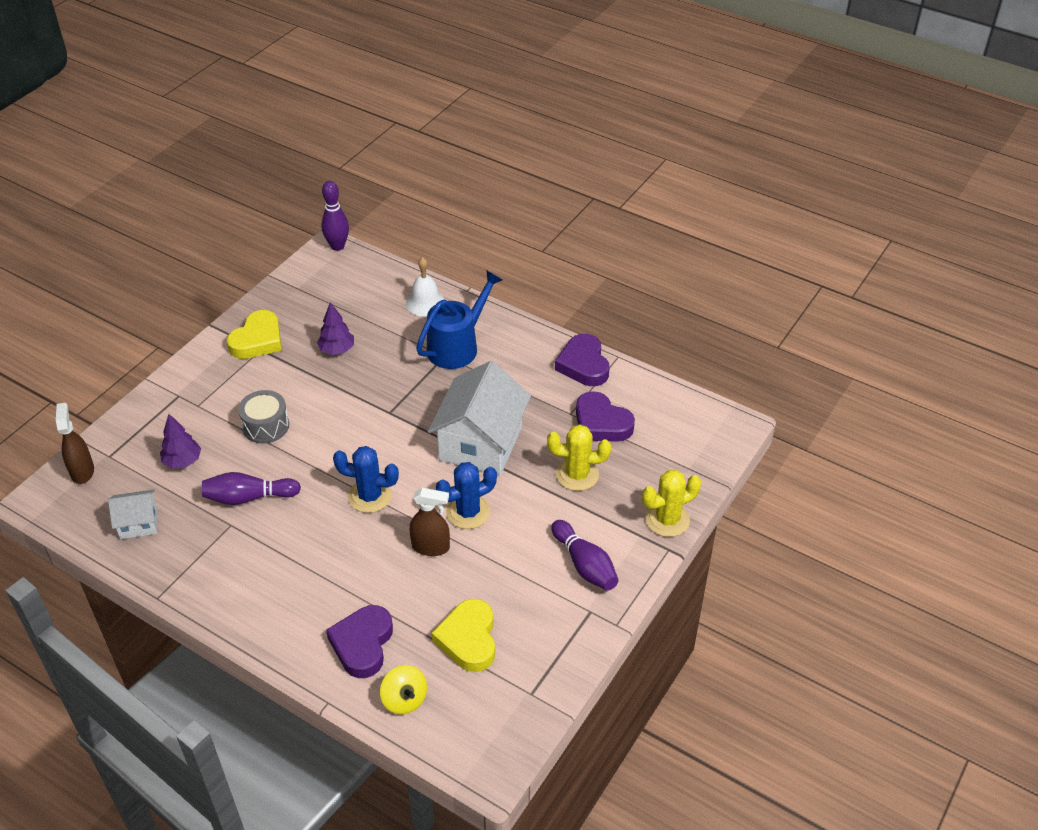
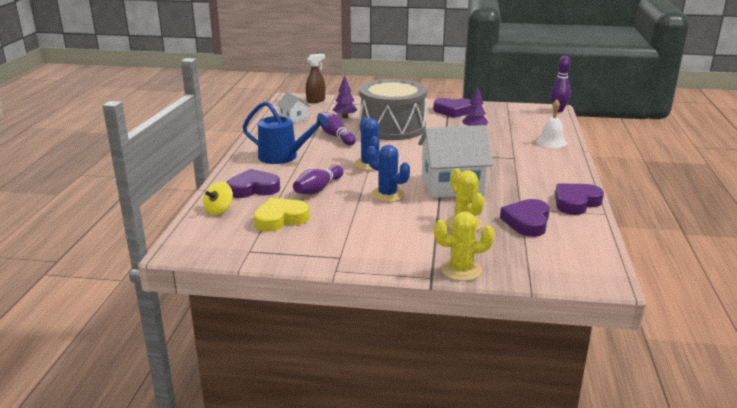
camera: 65 degrees right, 20 degrees down
(257, 340) = (453, 111): yellow heart -> purple heart
(266, 426) = (392, 127): grey drum -> grey drum, size x2.20
(431, 547) = (346, 190): brown spray bottle -> none
(457, 346) = (528, 159): blue watering can -> blue watering can (283, 157)
(584, 565) = (381, 245): purple bowling pin -> purple bowling pin (318, 189)
(667, 520) = (461, 270): yellow cactus -> yellow cactus turned 45 degrees counterclockwise

